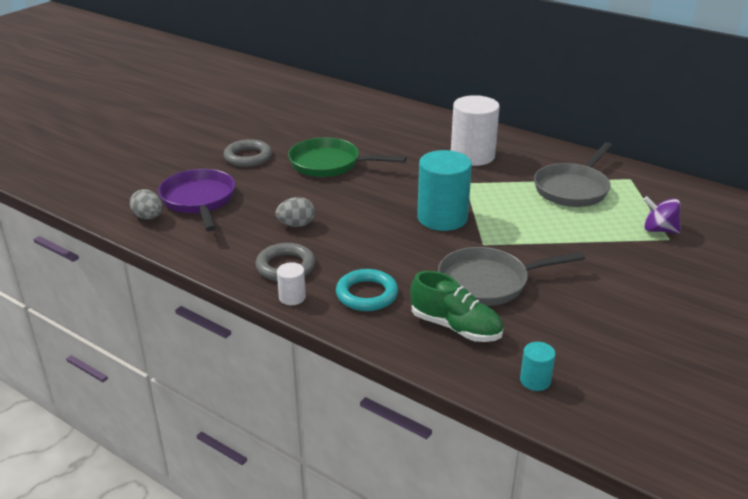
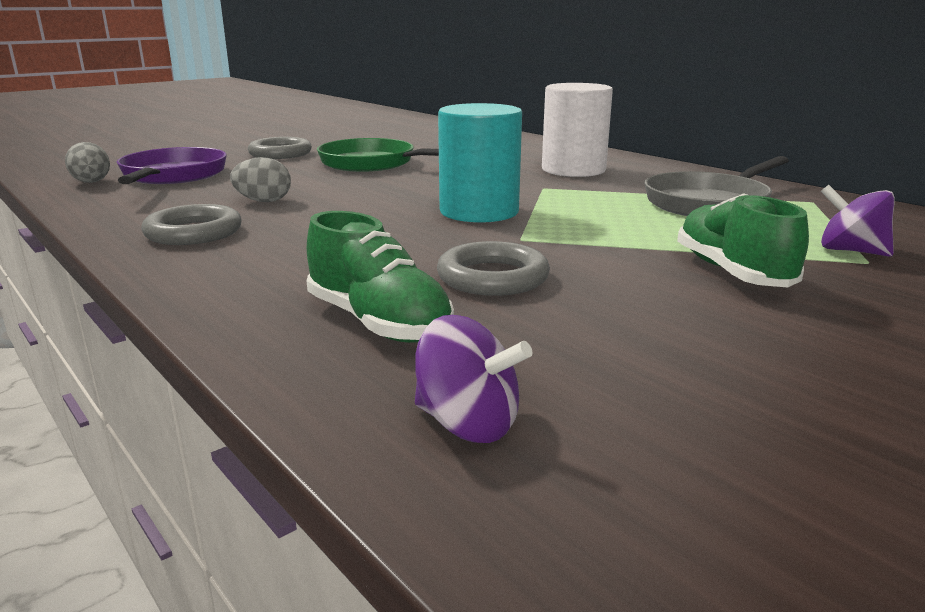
camera: 15 degrees right, 10 degrees down
(292, 297) = (156, 261): white cylinder -> none
(367, 294) = (273, 269): turquoise ring -> none
(488, 282) = (492, 277): grey pan -> grey ring
(535, 380) = (467, 424): turquoise cylinder -> purple spinning top
(605, 259) = (732, 272): none -> green shoe

